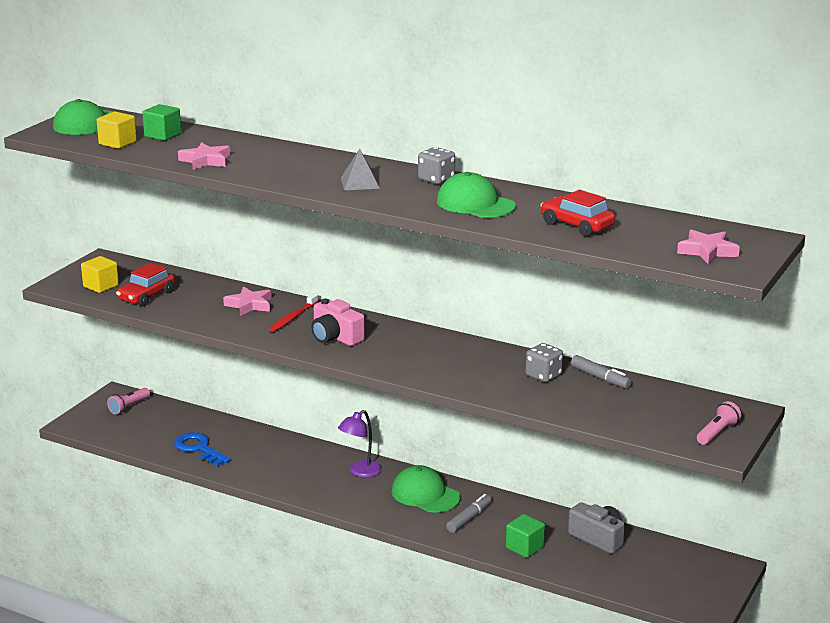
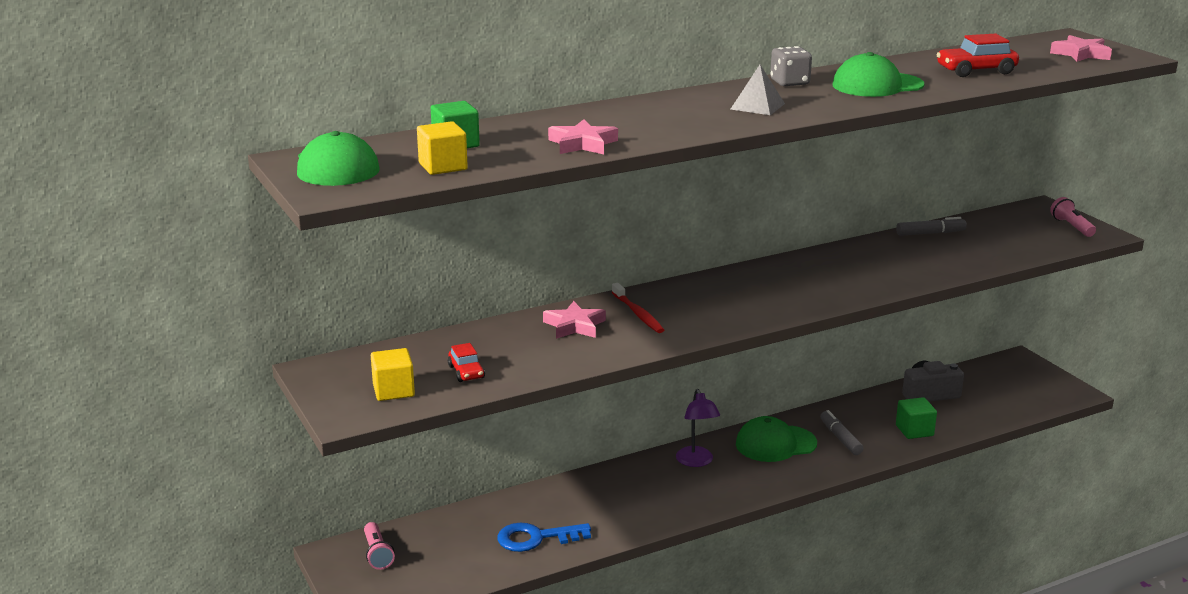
camera: 55 degrees left, 0 degrees up
(146, 296) = (466, 372): red car -> red car, size x0.62
(335, 337) = (713, 308): pink camera -> none
(543, 375) = (902, 251): grey dice -> none

